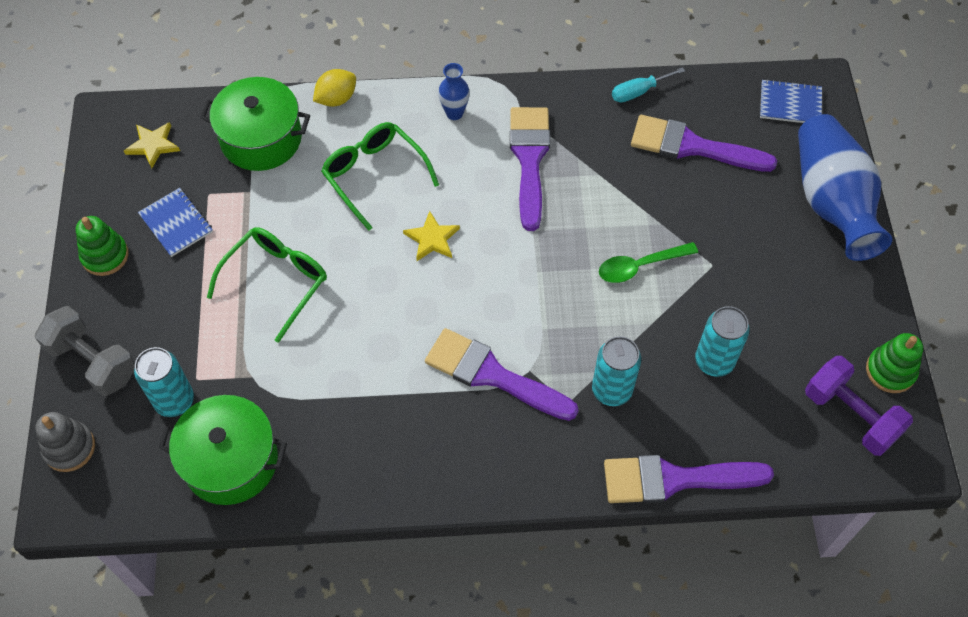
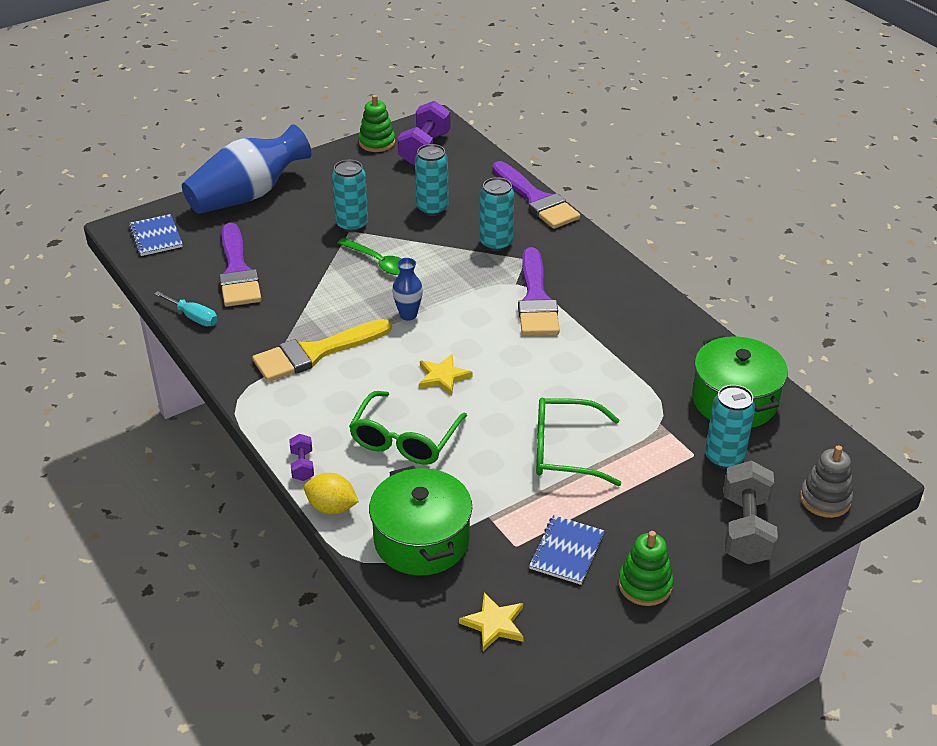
camera: 120 degrees left, 20 degrees down
(394, 98) = (302, 466): none -> purple dumbbell
(454, 113) = (294, 418): blue vase -> blue vase (408, 315)
(529, 159) = (315, 353): purple brush -> yellow brush
(723, 272) = (352, 225): none -> turquoise can

